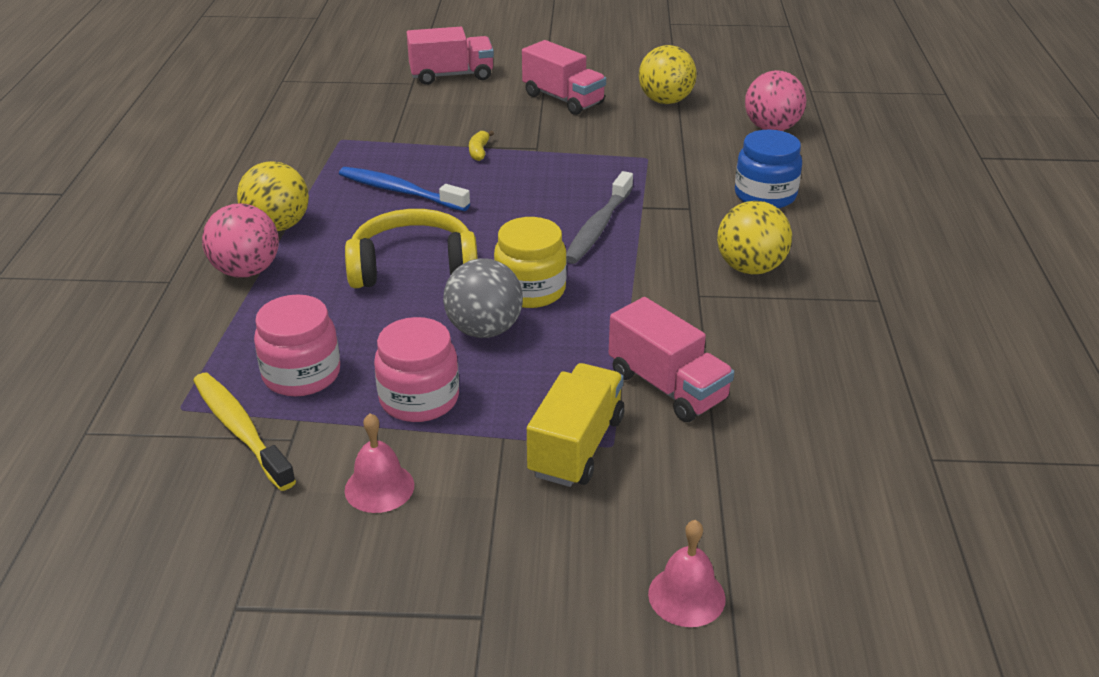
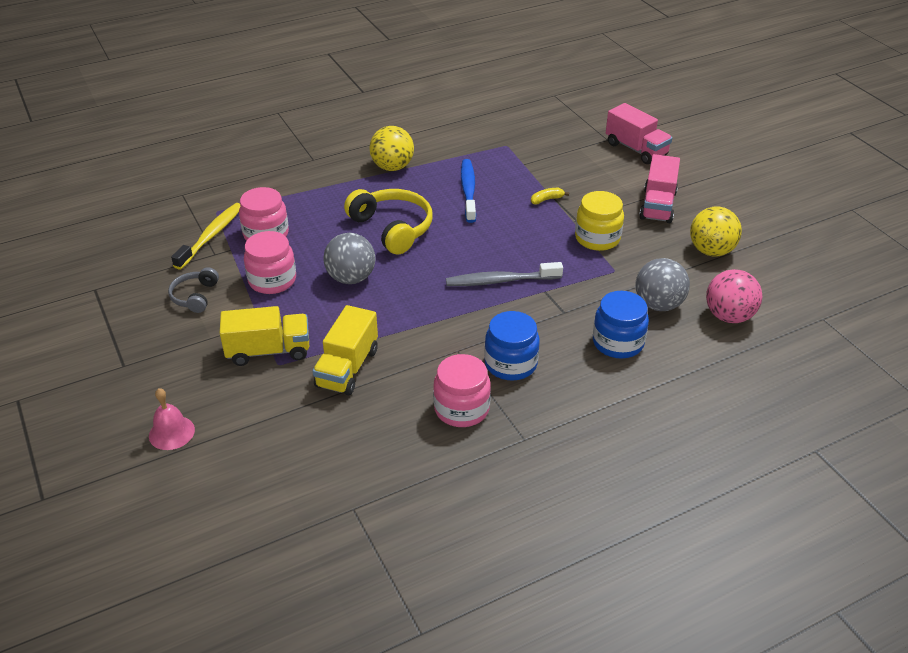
camera: 60 degrees right, 5 degrees up
(246, 271) = (341, 177): pink ball -> none
(379, 487) = (195, 296): pink bell -> grey headphones
(530, 290) = (404, 280): yellow jar -> yellow jar (597, 238)
(667, 387) = (347, 368): pink truck -> yellow truck
(723, 154) = (658, 304): none -> grey ball
(750, 268) = (510, 364): yellow ball -> blue jar
(804, 324) = (461, 409): none -> pink jar

